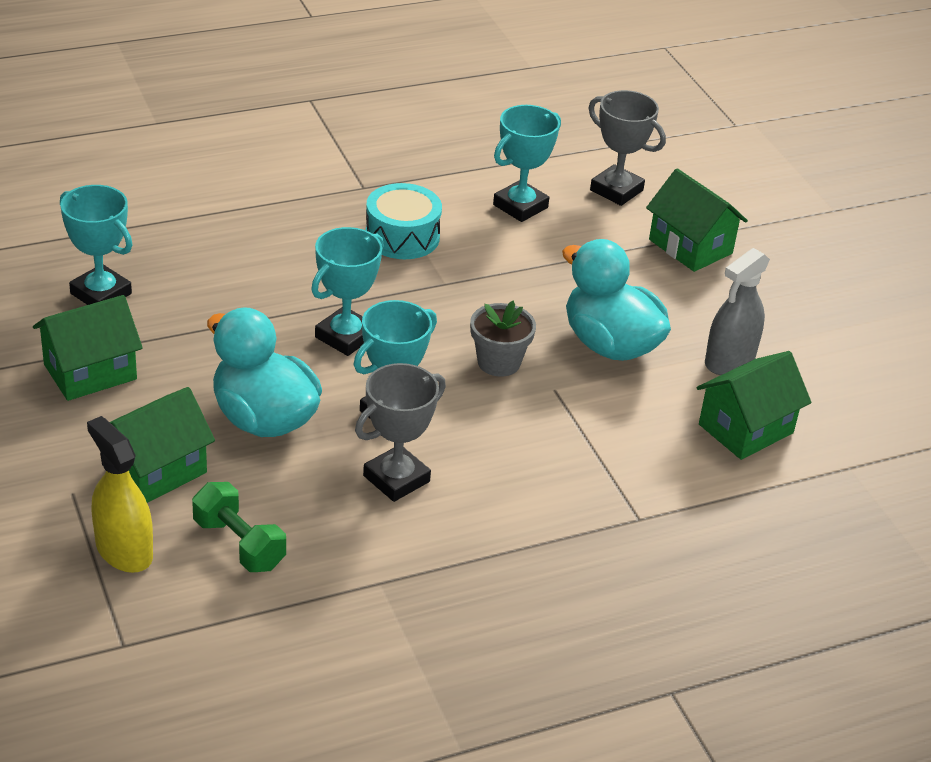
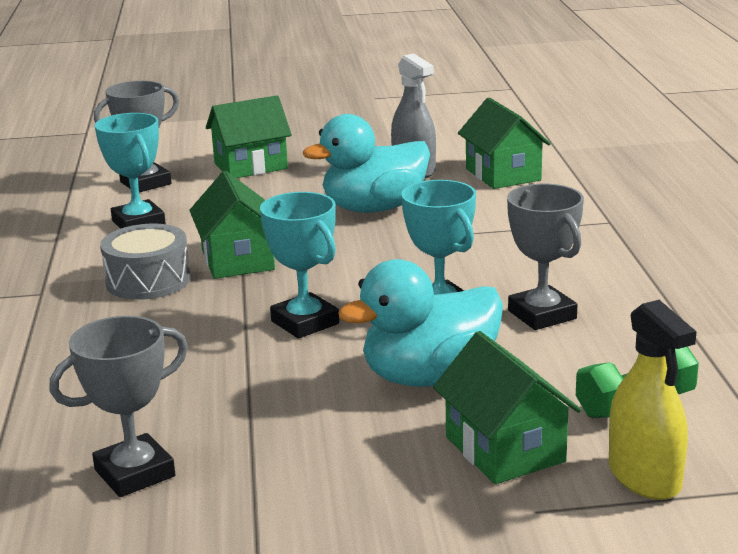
camera: 70 degrees left, 15 degrees down
(90, 372) = (299, 488): green house -> green house (238, 260)
(101, 294) = (135, 473): turquoise trophy -> grey trophy
(124, 550) = (644, 477): yellow spray bottle -> yellow spray bottle turned 90 degrees counterclockwise
(402, 237) = (148, 280): turquoise drum -> grey drum
(499, 362) = (380, 254): grey flower pot -> none

